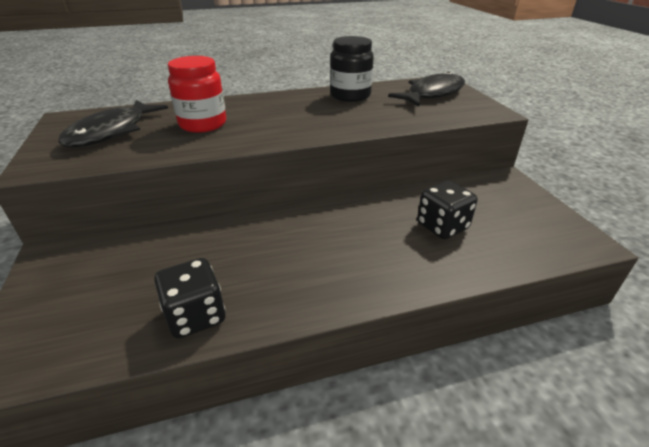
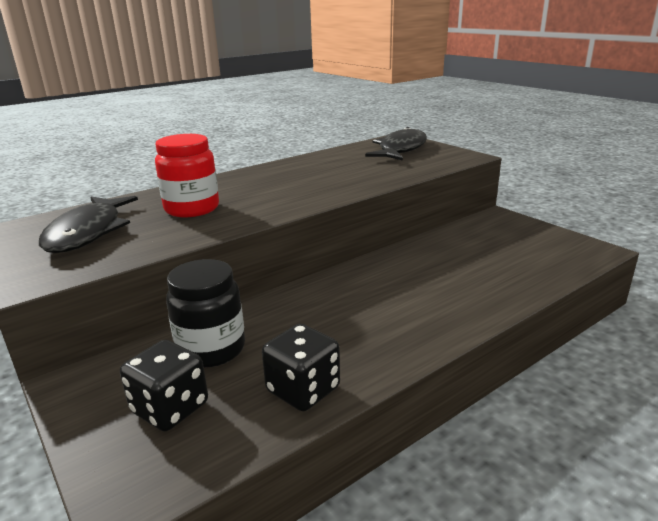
camera: 20 degrees left, 10 degrees down
(350, 96) = (323, 162): black jar -> black jar (211, 349)
(442, 226) = (473, 263): black dice -> black dice (170, 408)

